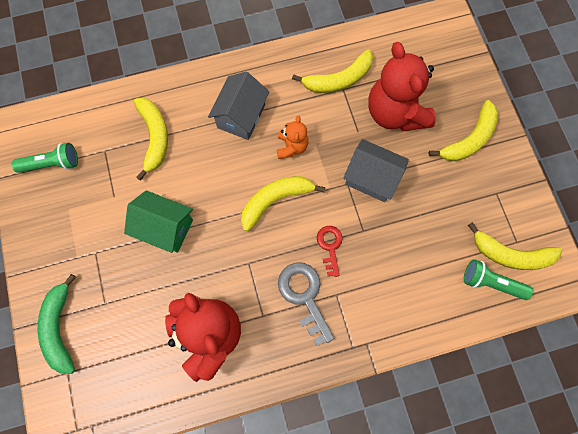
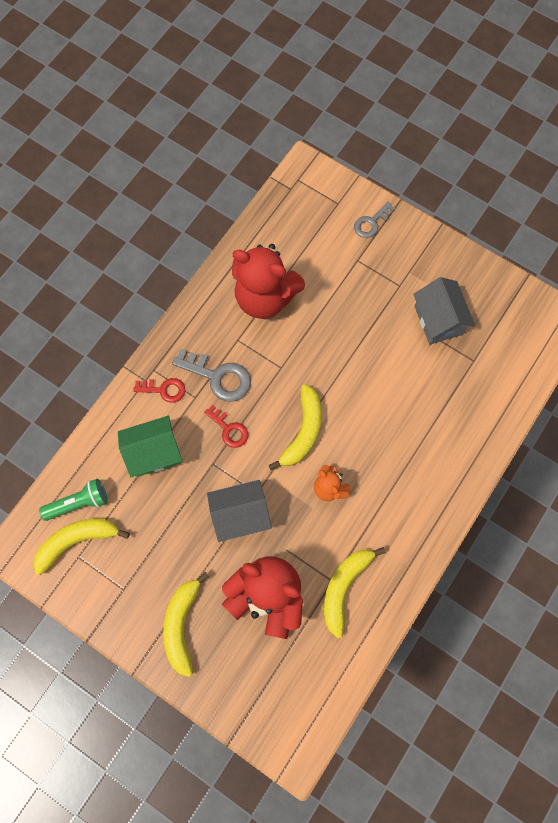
camera: 140 degrees right, 0 degrees up
(52, 164) = (501, 318): green flashlight -> none
(60, 328) = (371, 223): green banana -> grey key
(154, 138) = (446, 402): yellow banana -> none
(165, 228) = (367, 342): green house -> green house (154, 452)
(241, 116) = (396, 479): grey house -> grey house (438, 320)
(357, 322) = (164, 390): none -> red key

